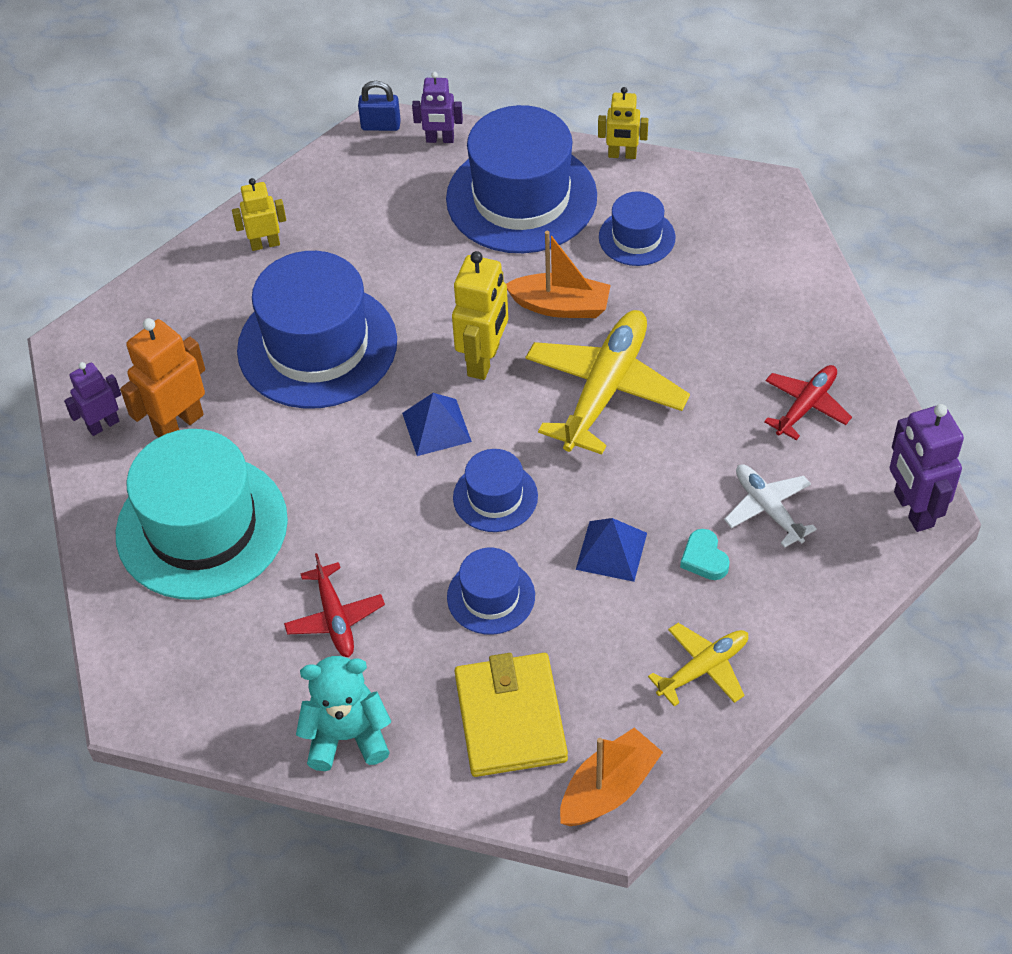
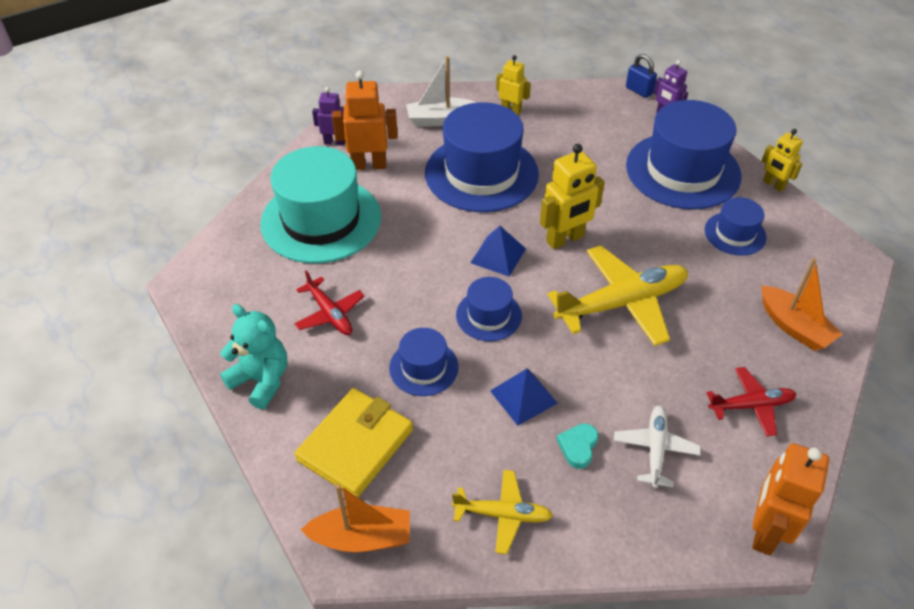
camera: 40 degrees right, 5 degrees down
(195, 311) = (439, 119): none -> white boat
(335, 617) = (330, 313): red plane -> red plane turned 60 degrees counterclockwise
(561, 306) = (644, 240): orange boat -> orange boat (794, 327)
(913, 509) = (765, 531): purple robot -> orange robot

